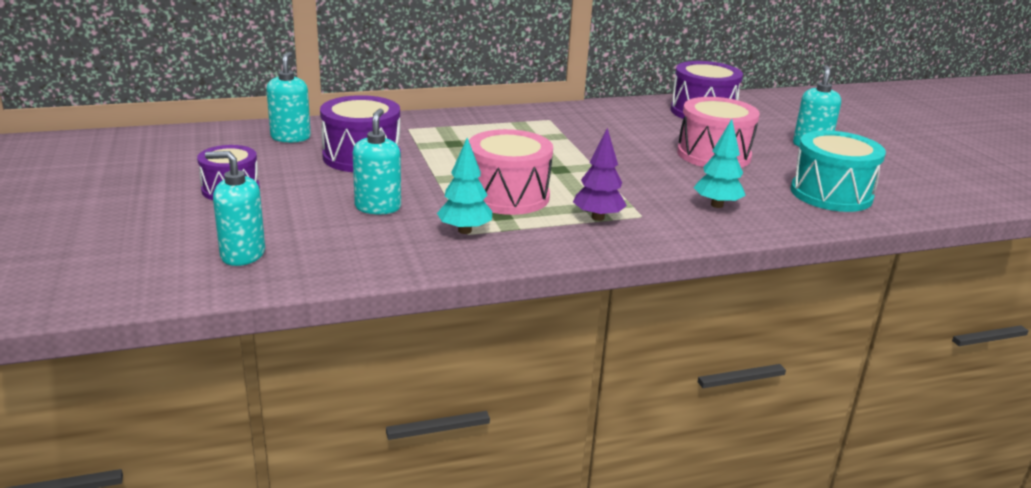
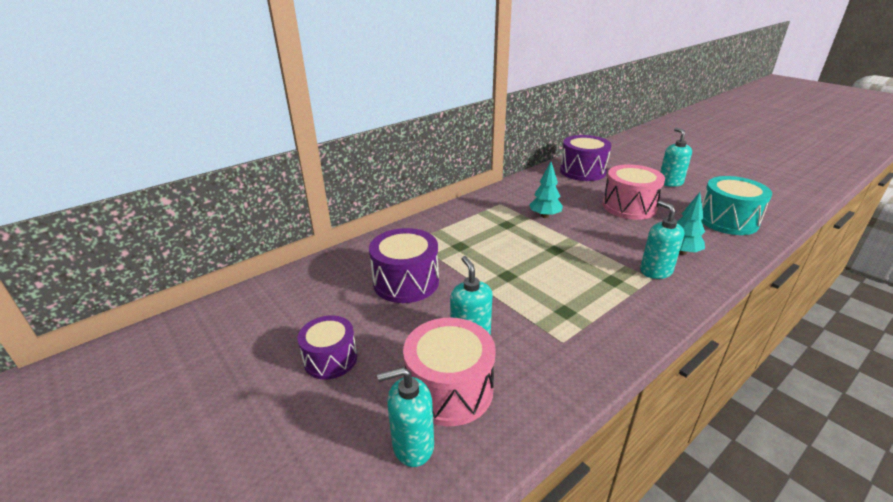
camera: 20 degrees left, 5 degrees up
(290, 137) = (331, 278): turquoise soap dispenser -> turquoise soap dispenser (655, 271)
(464, 231) = (558, 339): turquoise tree -> turquoise tree (545, 216)
(508, 196) = (549, 289): pink drum -> pink drum (450, 389)
(598, 217) = (628, 290): purple tree -> none

